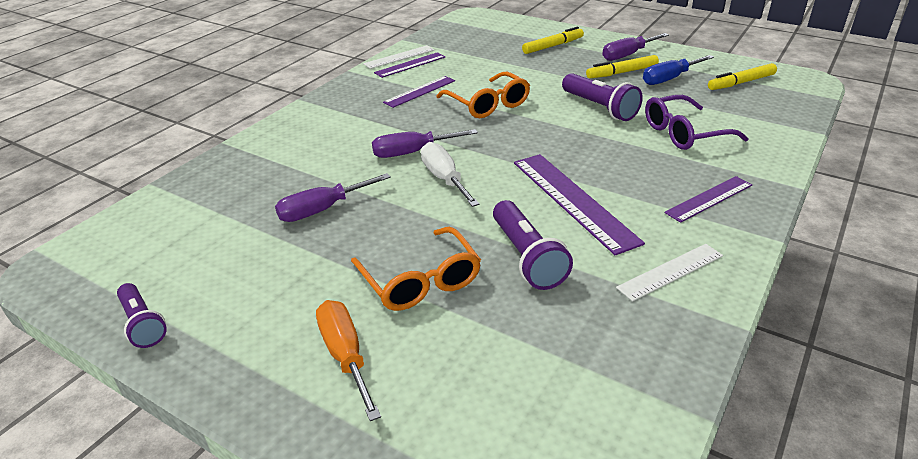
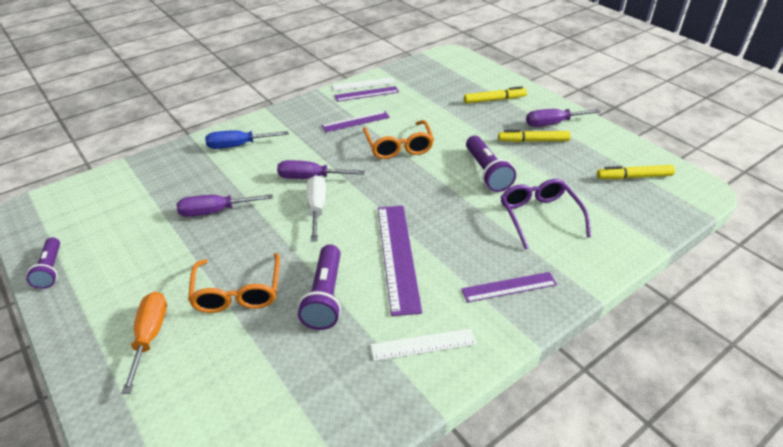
camera: 20 degrees right, 5 degrees up
(669, 79) = (570, 157): blue screwdriver -> blue screwdriver (238, 145)
(684, 133) = (539, 216): purple glasses -> purple glasses turned 75 degrees clockwise

